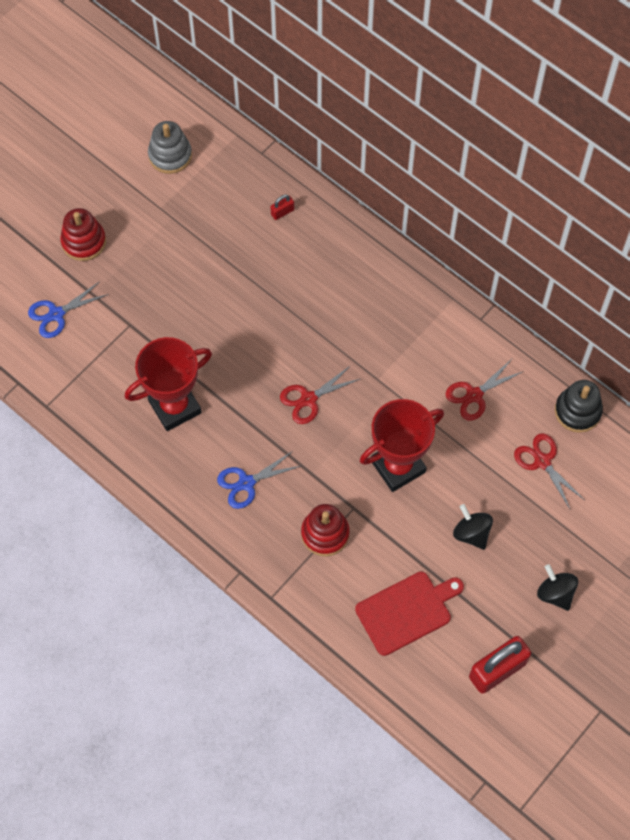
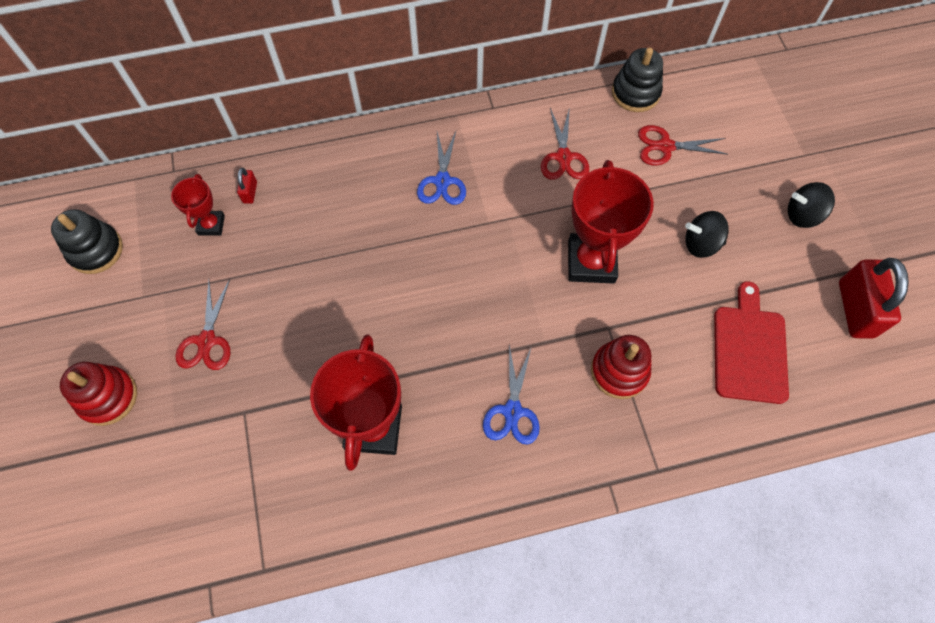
camera: 55 degrees left, 0 degrees up
(56, 314) = (164, 483): blue scissors -> blue scissors (442, 181)
(170, 155) = (96, 250): grey stacking toy -> black stacking toy
(240, 208) = (211, 225): none -> red trophy
(308, 399) = (463, 294): red scissors -> red scissors (207, 340)

